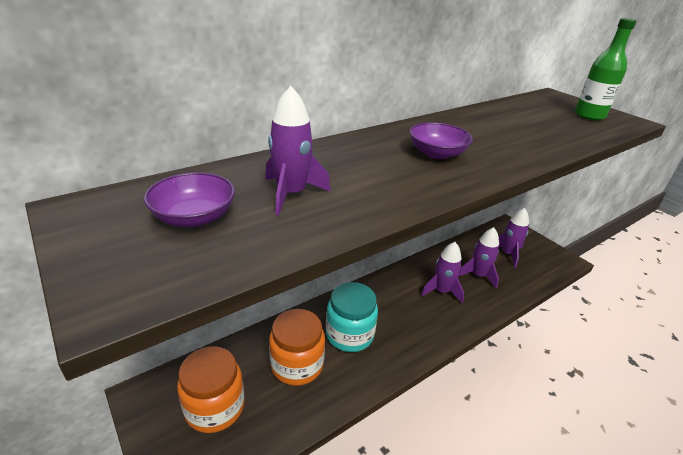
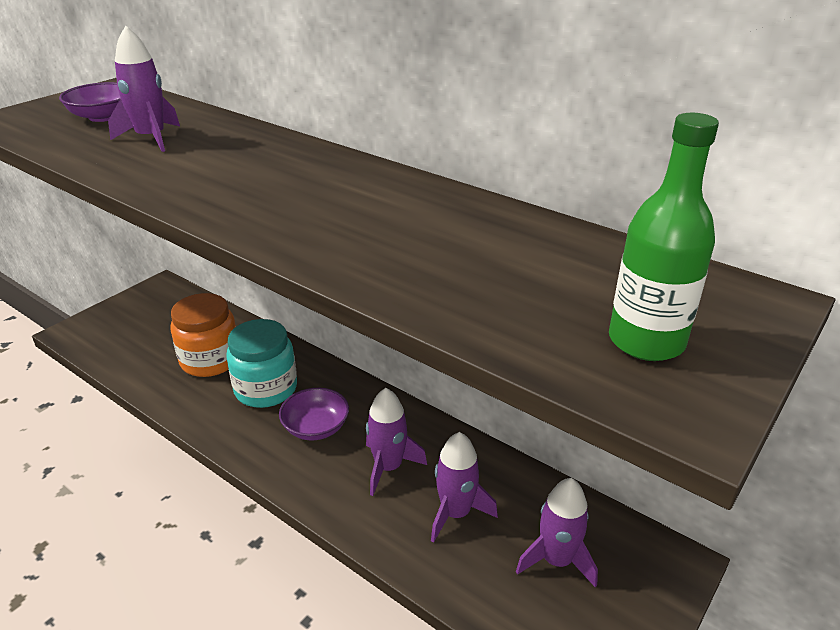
camera: 75 degrees right, 0 degrees up
(215, 407) = (152, 326): orange jar -> none
(436, 153) = (291, 192): purple bowl -> purple bowl (316, 427)

